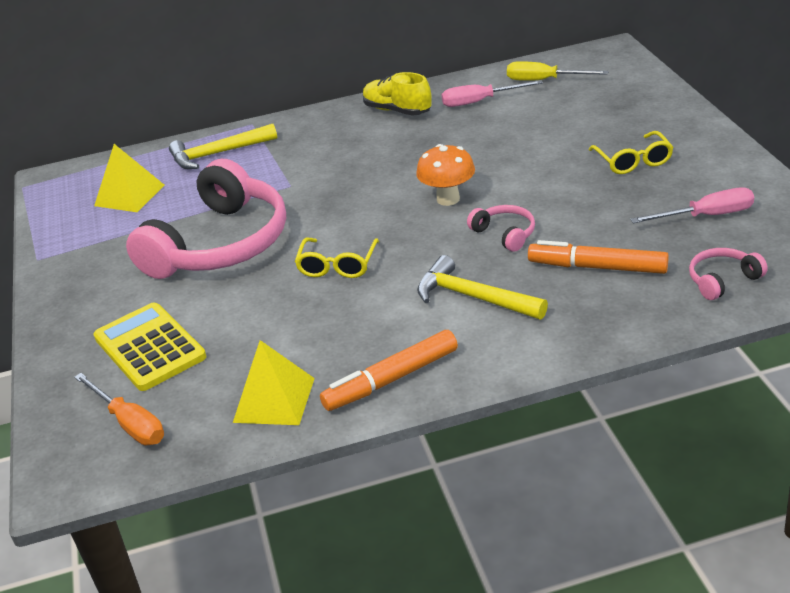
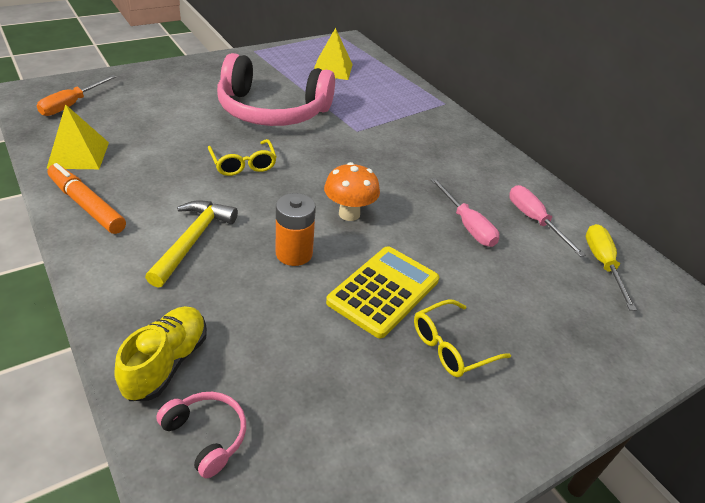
camera: 65 degrees right, 5 degrees up
(149, 347) = (150, 100): yellow calculator -> yellow calculator (383, 291)
(218, 154) = (396, 95): yellow hammer -> none
(337, 266) = (243, 164): yellow glasses -> yellow glasses turned 105 degrees counterclockwise
(397, 110) = (495, 172): yellow shoe -> yellow shoe (166, 363)
(505, 234) = (294, 253): pink headphones -> orange battery
(597, 267) = (236, 322): orange marker -> none
(706, 216) = (342, 420): pink screwdriver -> pink screwdriver (467, 225)

